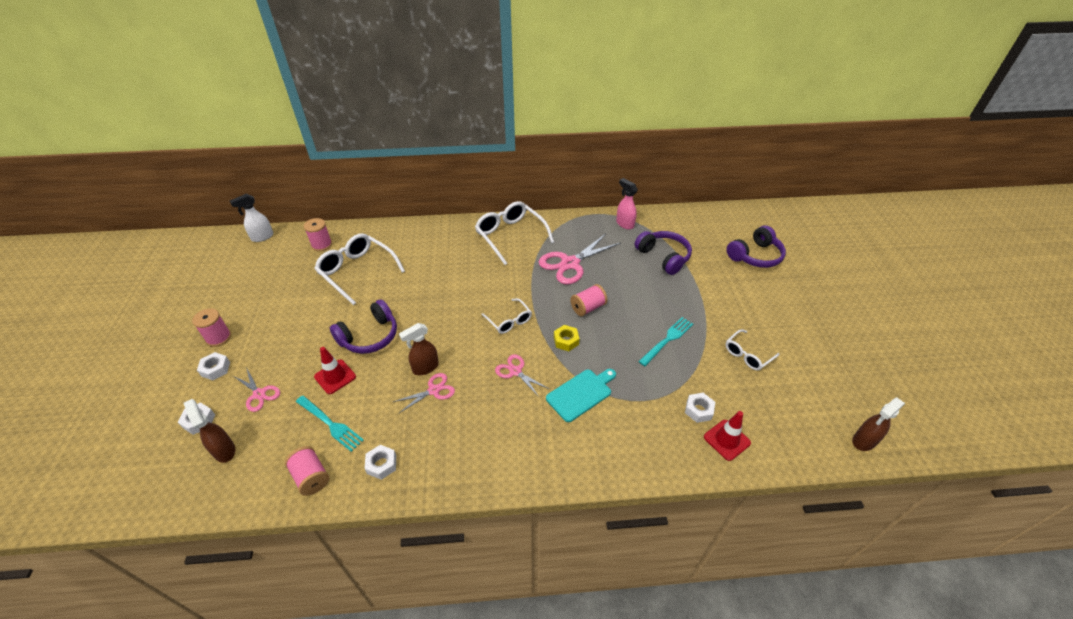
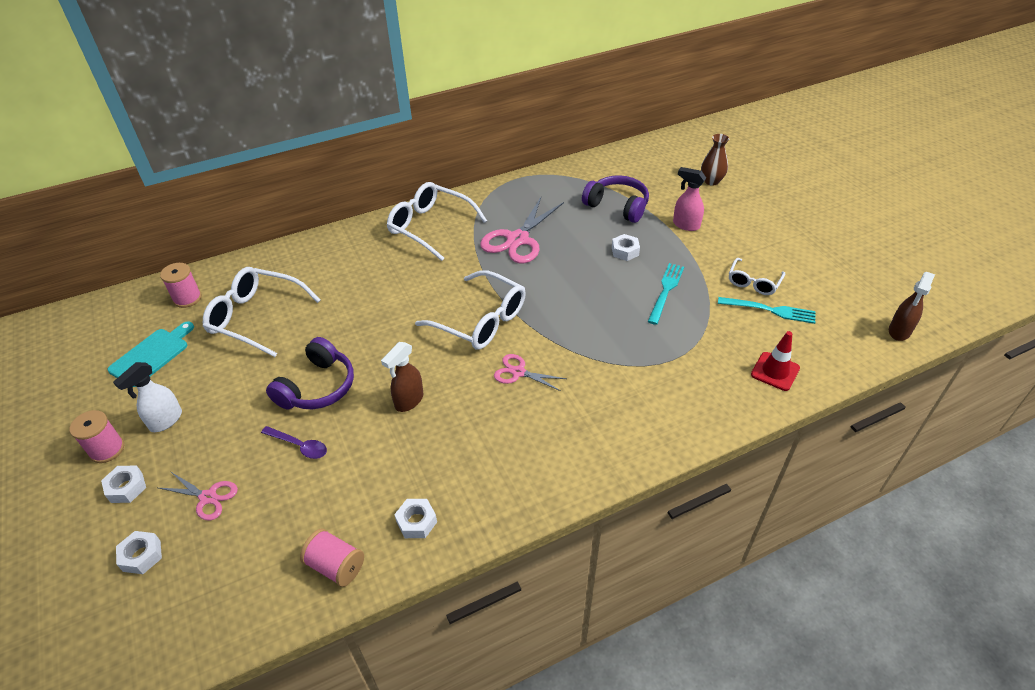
camera: 20 degrees left, 0 degrees up
(224, 450) = (200, 577): brown spray bottle -> none
(262, 237) = (94, 311): white spray bottle -> white spray bottle (165, 421)
(330, 424) = (325, 500): turquoise fork -> turquoise fork (770, 310)
(335, 377) = (299, 446): red traffic cone -> purple spoon
(434, 390) = (433, 422): pink scissors -> none
(509, 321) = (481, 320): white glasses -> white glasses, size x1.77
(566, 341) = (558, 323): yellow nut -> none
(581, 393) = (603, 373): turquoise cutting board -> turquoise cutting board (151, 355)
(588, 308) = (563, 281): pink spool -> none
(624, 224) = (556, 181): pink spray bottle -> pink spray bottle (685, 225)
(698, 410) = (733, 351): white nut -> white nut (625, 251)
(755, 256) = (711, 181): purple headphones -> brown vase

